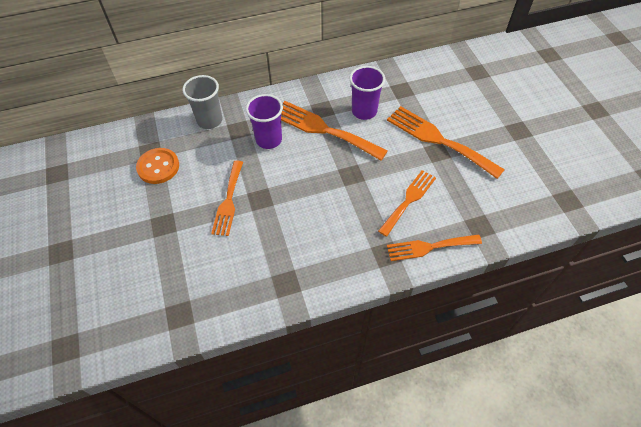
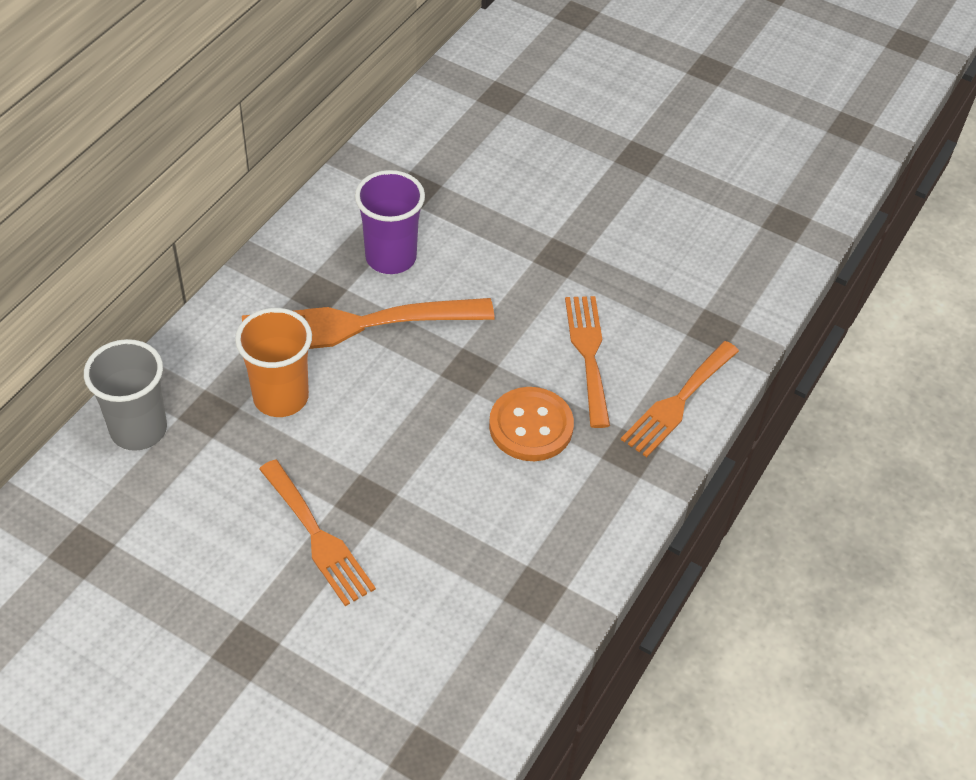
camera: 45 degrees left, 5 degrees down
(158, 167) = (129, 566): orange button -> orange button (531, 426)
(269, 140) = (281, 397): purple cup -> orange cup
(438, 140) = (545, 237): orange fork -> none

